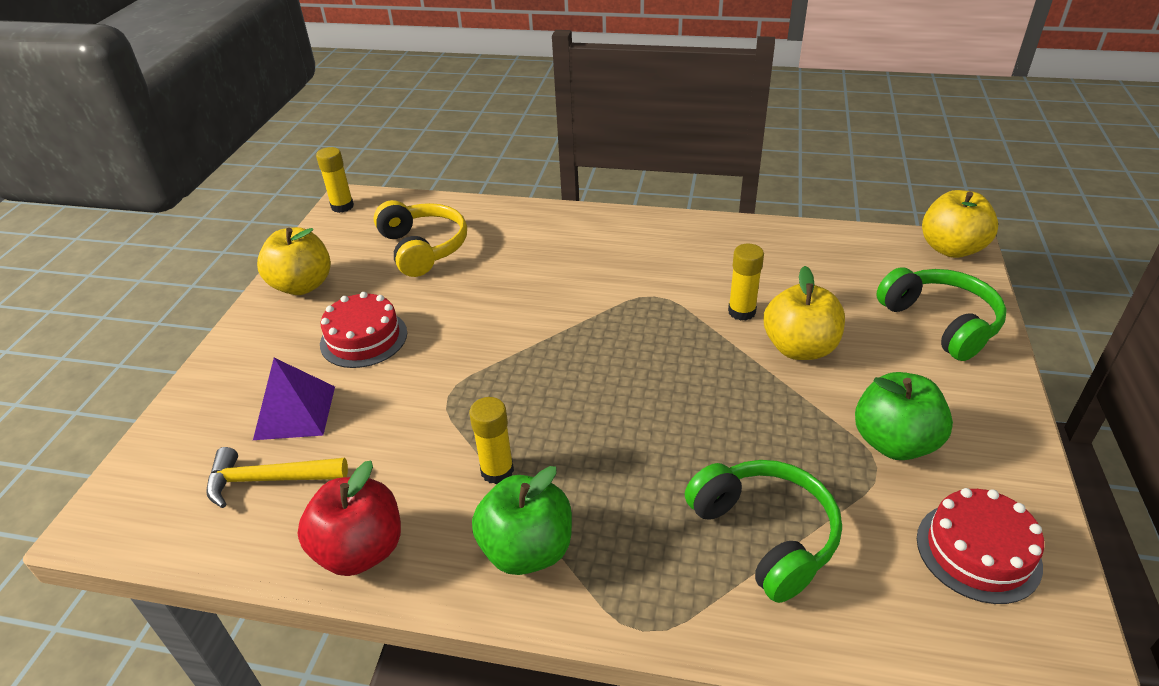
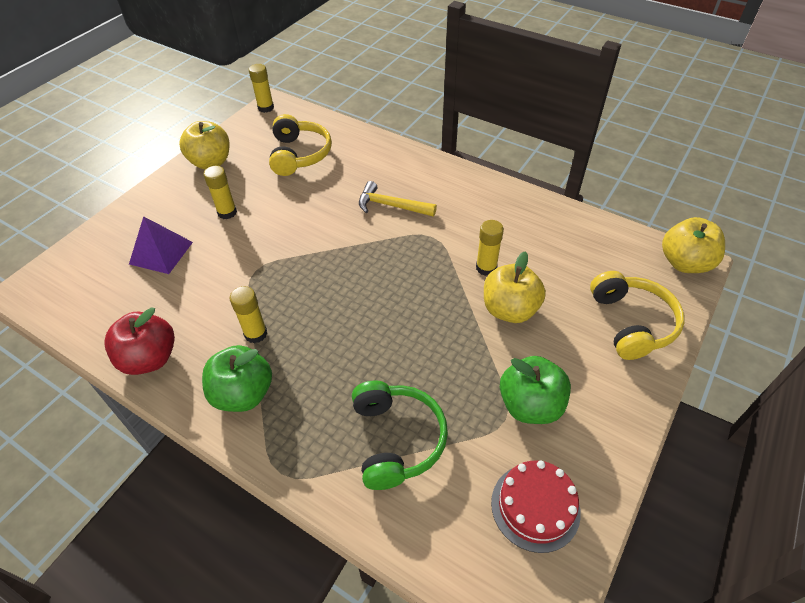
camera: 20 degrees right, 10 degrees up
(269, 480) = (124, 294): yellow hammer -> yellow hammer (391, 206)
(363, 338) = (227, 212): red cake -> yellow glue stick
(940, 323) = (631, 323): green headphones -> yellow headphones

